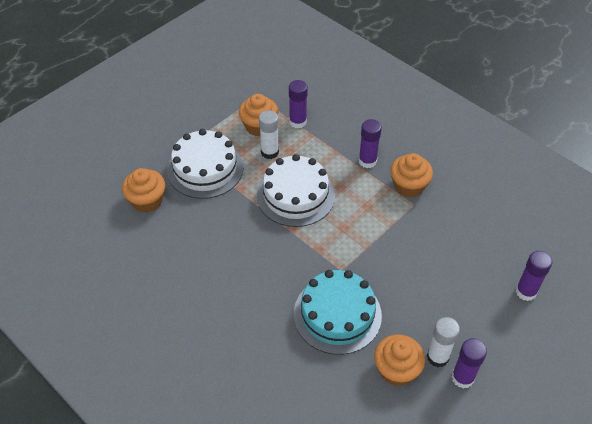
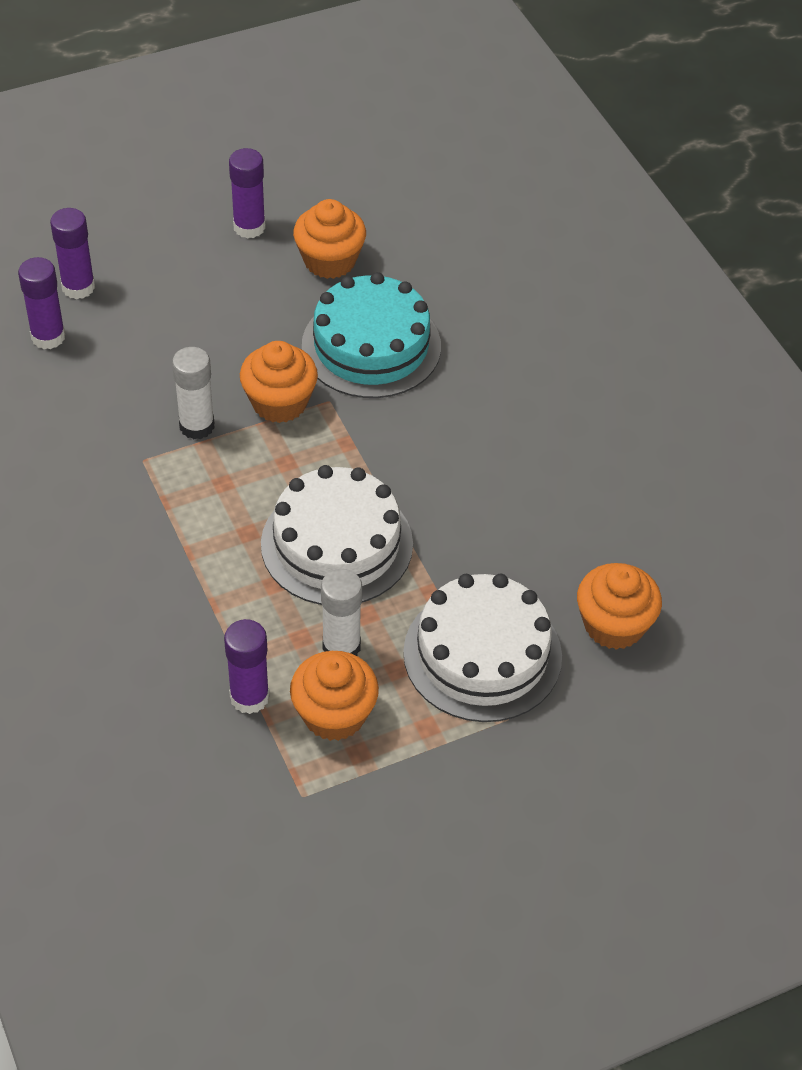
camera: 160 degrees left, 0 degrees up
(367, 161) = (167, 564): purple glue stick -> purple glue stick (48, 337)
(408, 186) = (127, 493): orange cupcake -> orange cupcake (279, 402)
(437, 357) = (265, 256): white glue stick -> white glue stick (197, 426)

